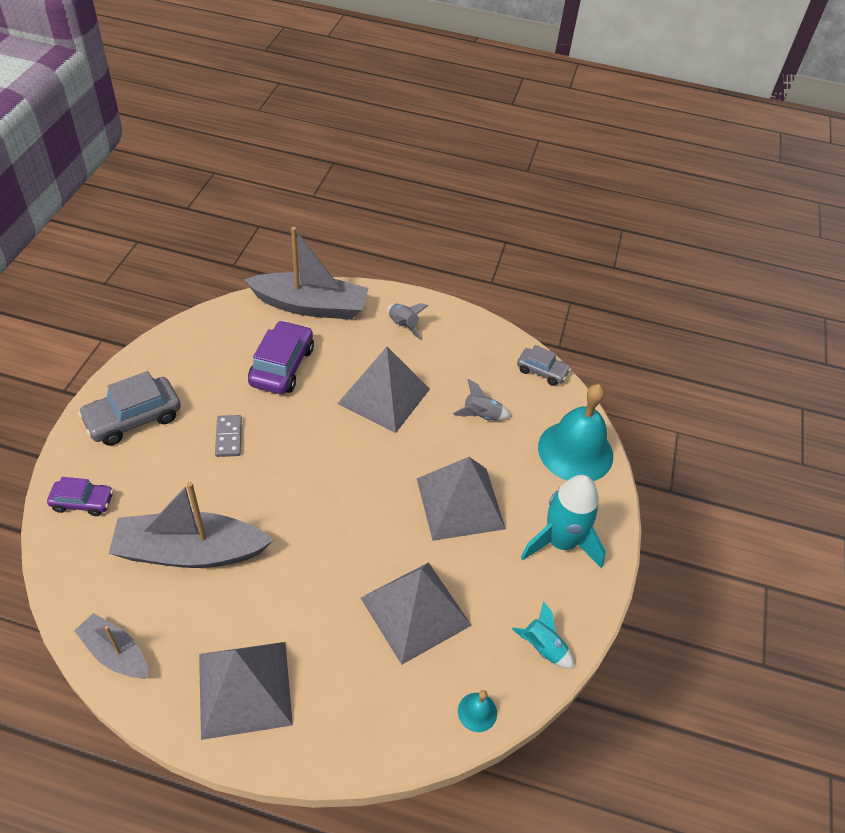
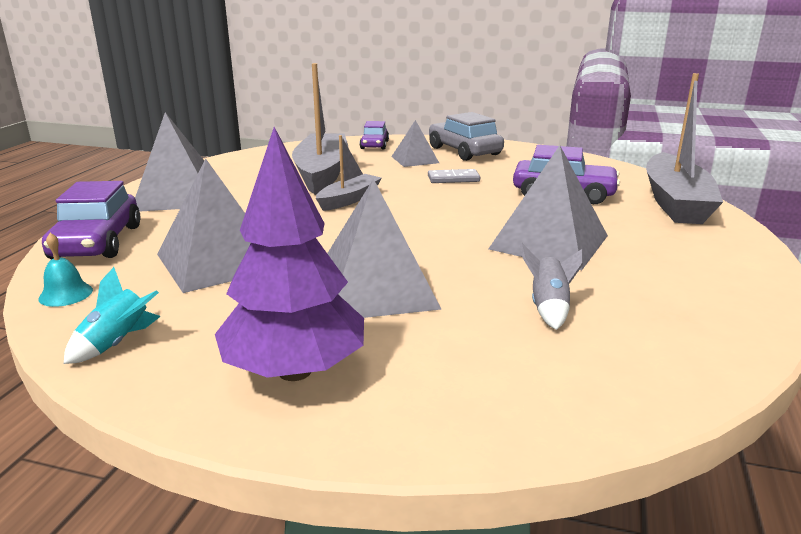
camera: 95 degrees right, 25 degrees down
(115, 653) = (235, 160): grey boat -> grey boat (349, 199)
(155, 465) = (415, 159): none -> grey pyramid
(374, 727) = (97, 242): none -> purple car
(403, 325) = (696, 252): grey rocket -> none
(542, 371) = (700, 373): grey car -> none
(561, 542) = (294, 371): turquoise rocket -> purple tree
(575, 451) = (503, 402): turquoise bell -> none

